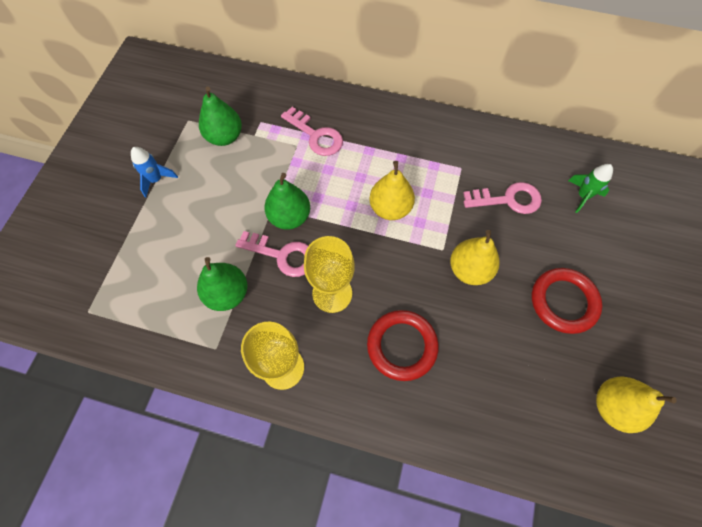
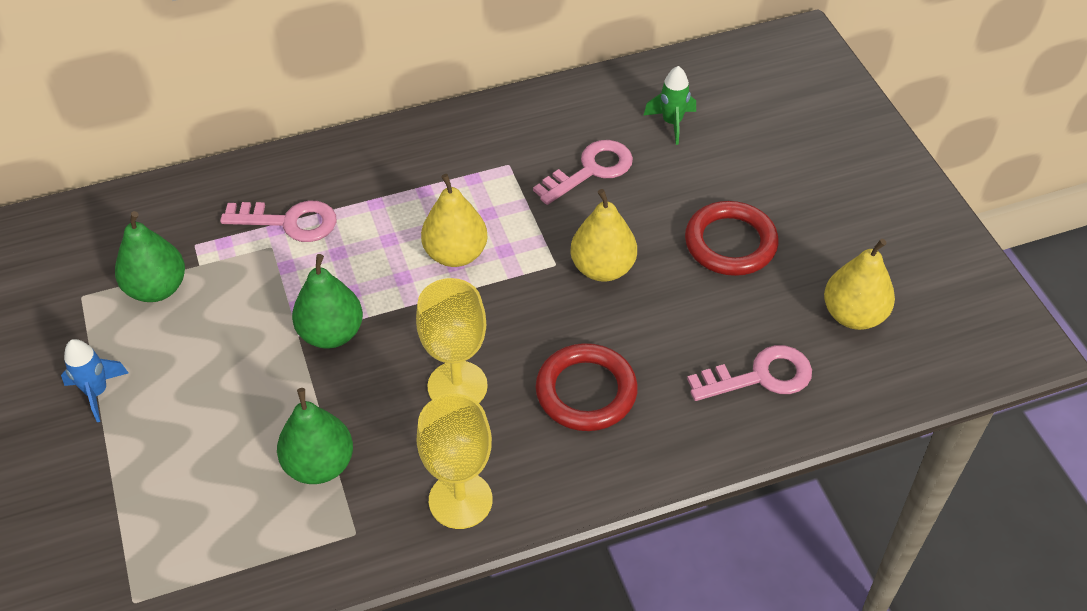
camera: 35 degrees left, 15 degrees down
(282, 255) = (357, 381): pink key -> pink key (759, 377)

